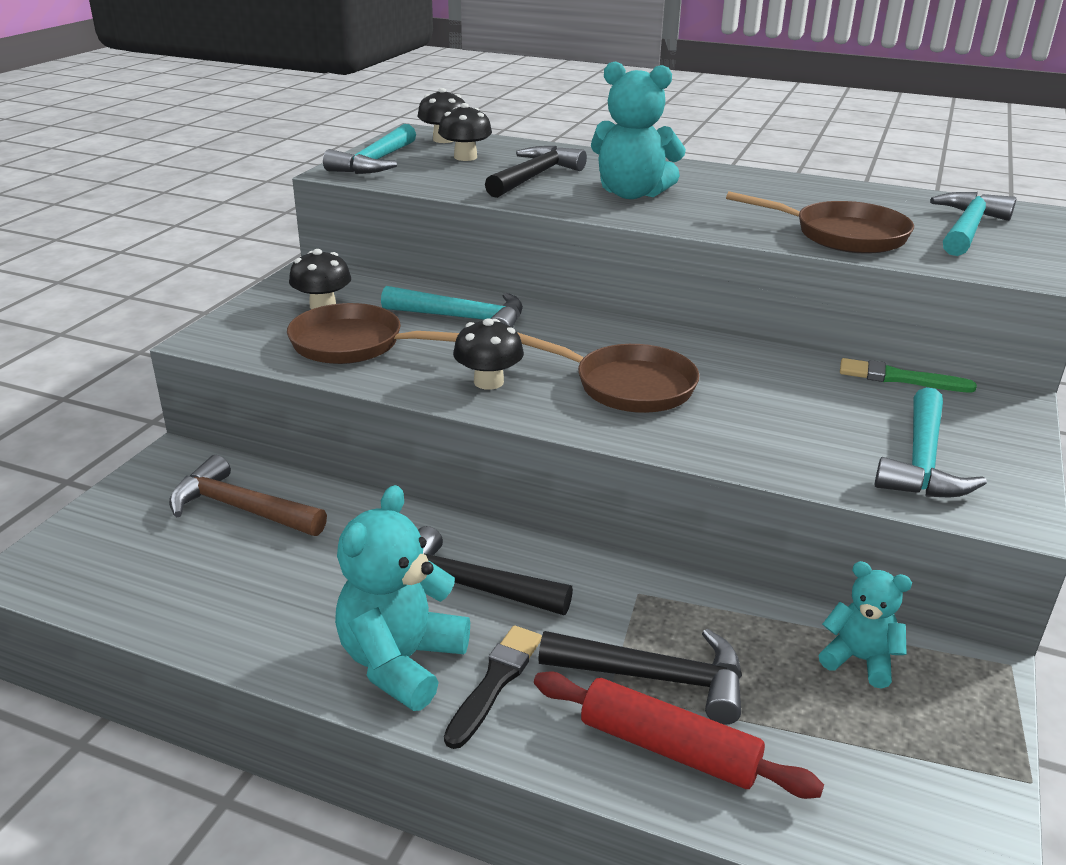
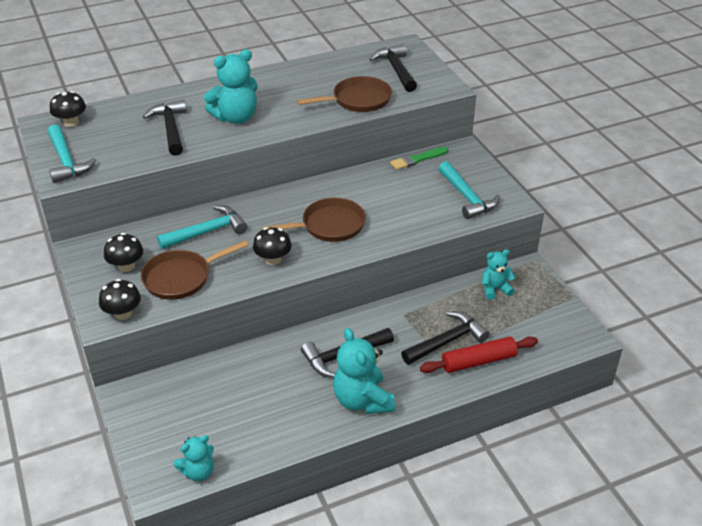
camera: 45 degrees left, 10 degrees up
(87, 589) = (198, 472): none -> turquoise teddy bear
(241, 508) = (201, 393): brown hammer -> none
(465, 157) = (109, 131): black mushroom -> black mushroom (123, 313)
(495, 682) = (402, 382): black brush -> none
(967, 228) = (396, 70): turquoise hammer -> black hammer

